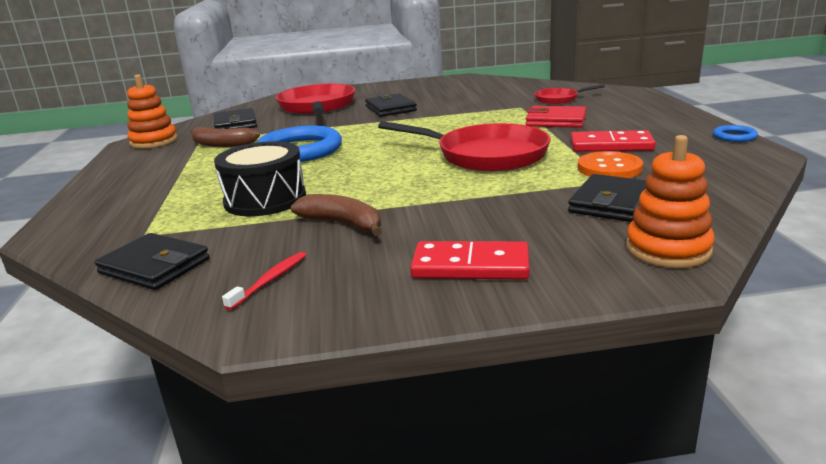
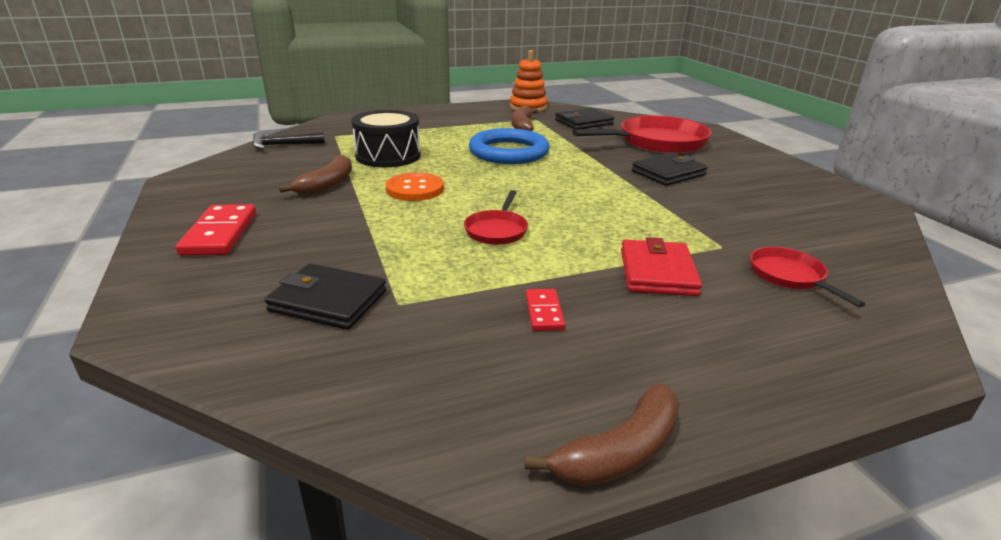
camera: 75 degrees right, 5 degrees up
(155, 266) = (283, 145): black wallet -> black hammer
(270, 280) = (242, 175): red toothbrush -> none
(485, 155) = (497, 230): red pan -> red pan, size x0.50
(609, 168) = (447, 306): orange button -> orange button (415, 189)
(611, 145) = (544, 312): red domino -> red domino, size x0.56
(668, 249) = (190, 328): orange stacking toy -> none
(734, 136) = (620, 452): blue ring -> brown banana

